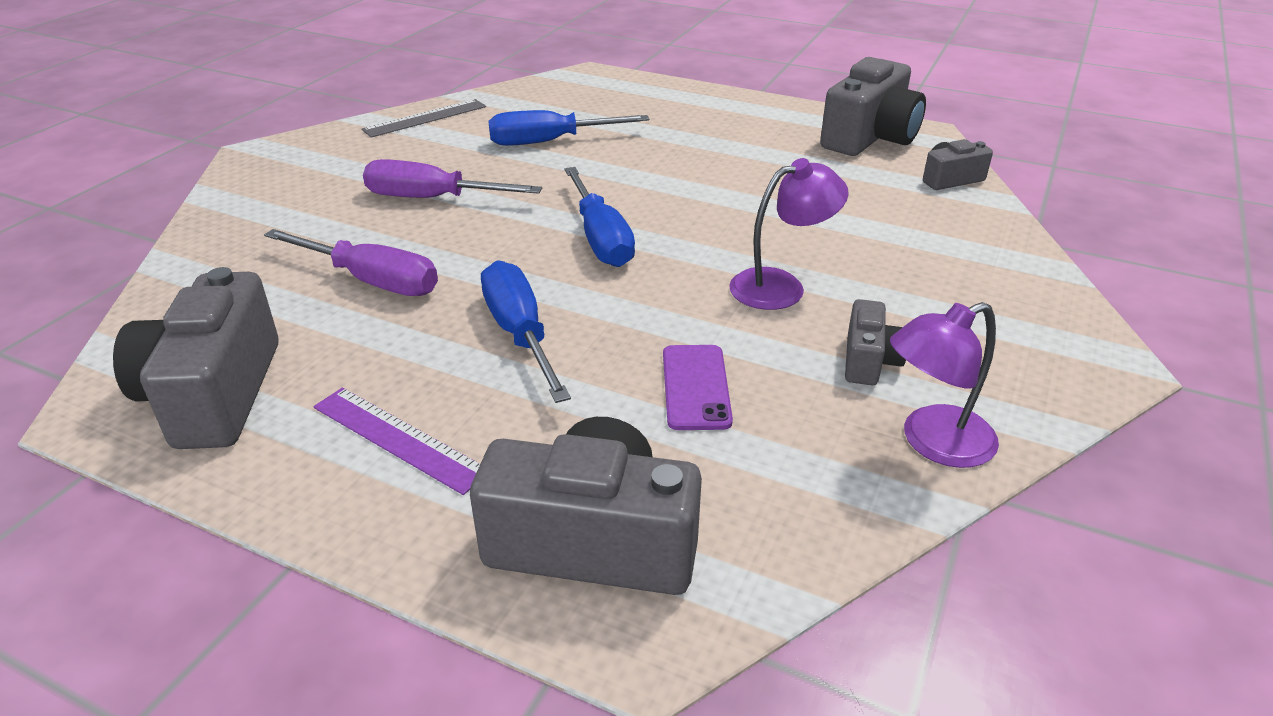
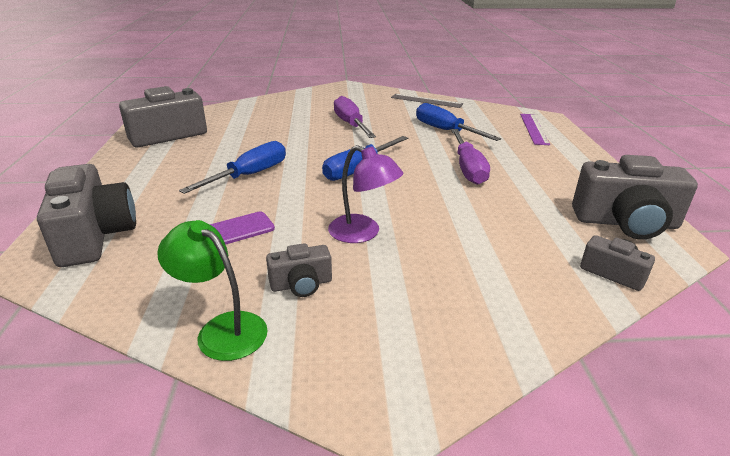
camera: 60 degrees right, 5 degrees down
(372, 281) = (267, 135): purple screwdriver -> purple screwdriver (468, 169)
(398, 438) = (154, 174): purple ruler -> purple ruler (534, 129)
(933, 443) = (222, 329): purple lamp -> green lamp

